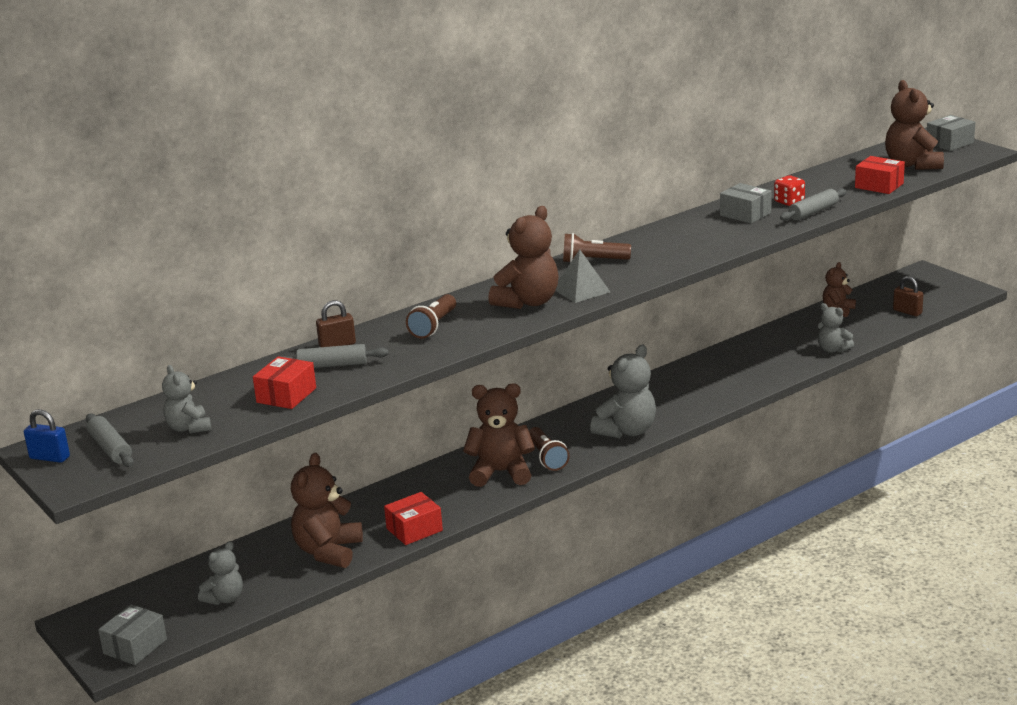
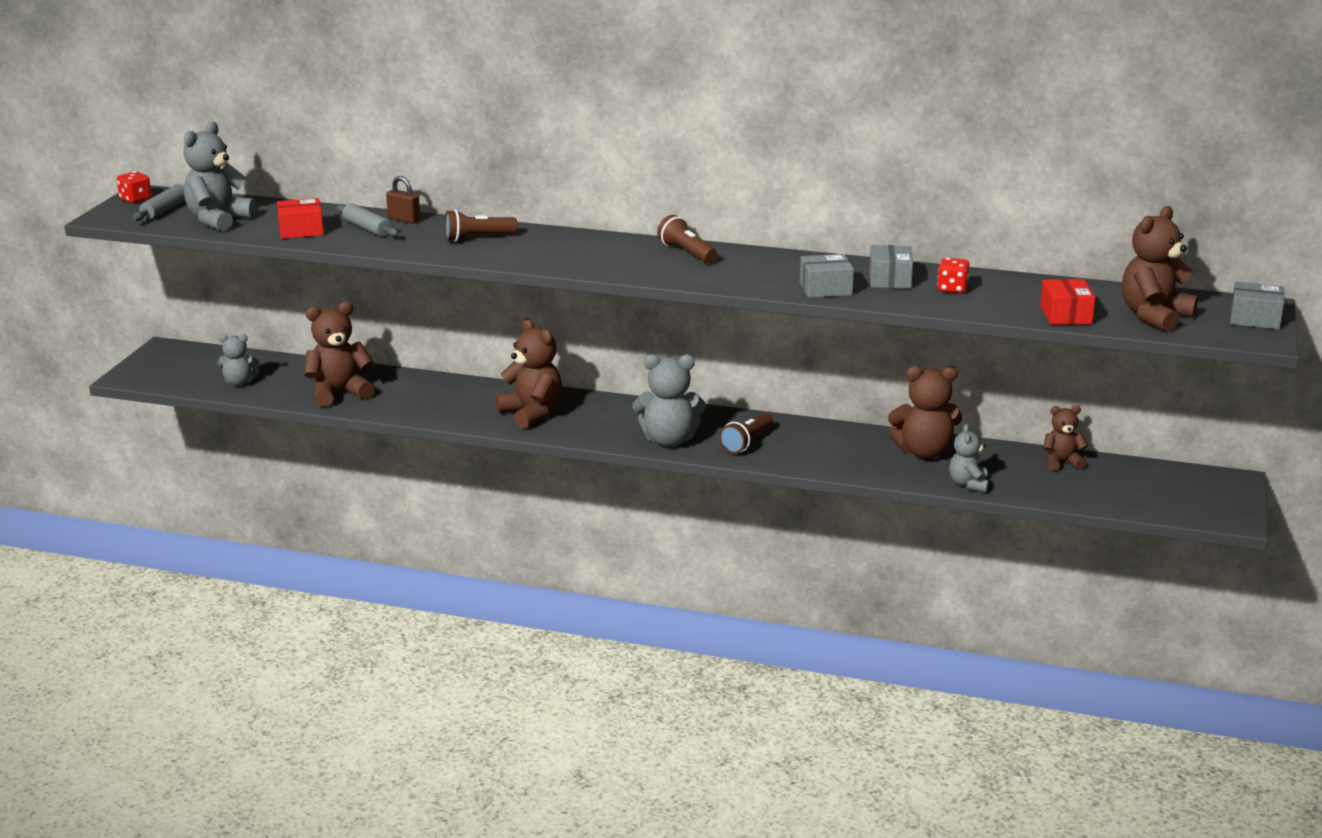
camera: 50 degrees right, 0 degrees up
(49, 458) = (135, 199): blue padlock -> red dice
(135, 646) = (152, 377): grey box -> grey box (825, 289)
(189, 428) = (218, 220): grey teddy bear -> grey teddy bear, size x1.67
(414, 529) = (405, 411): red box -> none
(528, 302) = (567, 254): brown teddy bear -> brown teddy bear (924, 452)
(547, 458) = (579, 423): brown flashlight -> brown flashlight (747, 442)
(581, 290) = (618, 265): grey pyramid -> none
(813, 212) = (943, 304): grey rolling pin -> none
(907, 312) = (1117, 498): brown padlock -> none

